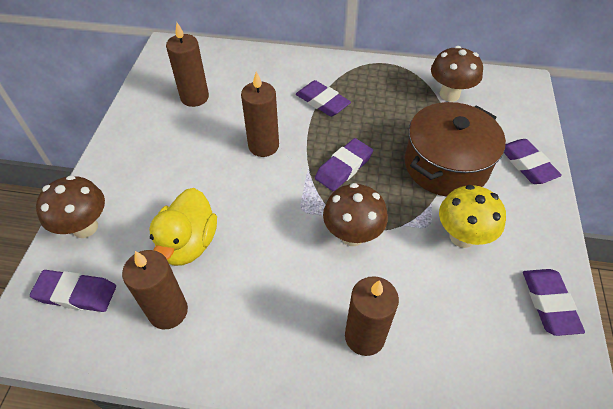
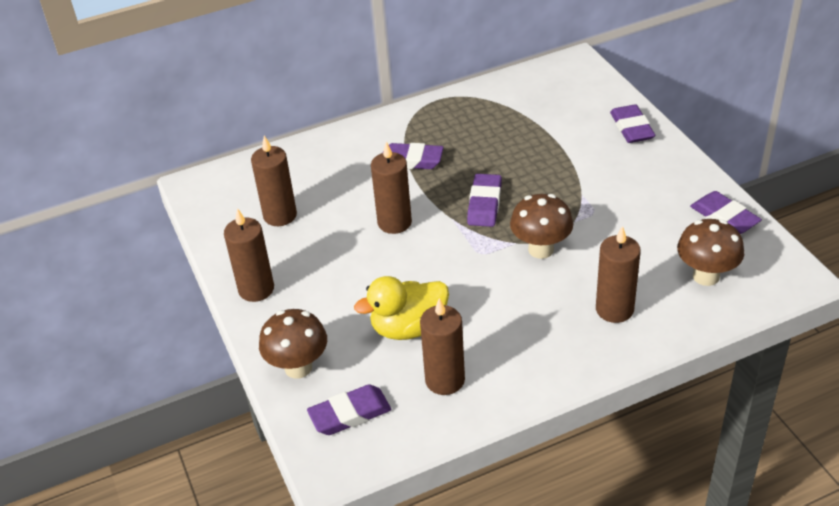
camera: 30 degrees left, 10 degrees down
(124, 145) = (256, 289): none -> brown candle
(188, 243) = (408, 328): yellow duck -> yellow duck turned 90 degrees clockwise
(446, 165) = (568, 160): brown pot -> none
(449, 94) = (520, 101): brown mushroom -> brown mushroom (706, 276)
(462, 237) = (626, 206): yellow mushroom -> none
(527, 164) = (632, 128): purple eraser -> purple eraser turned 45 degrees clockwise

